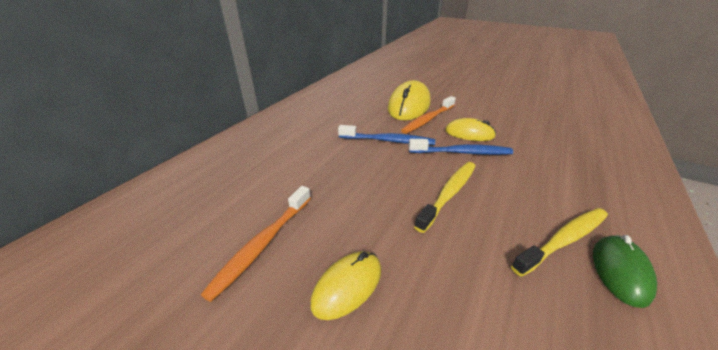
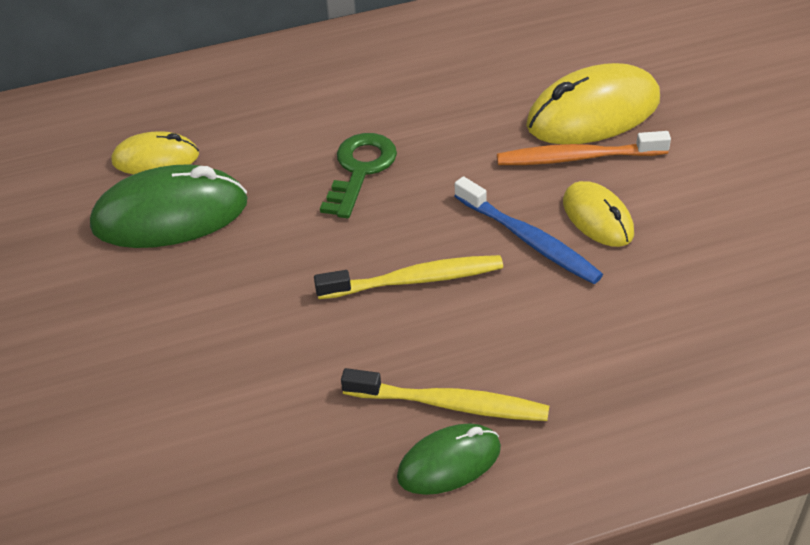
camera: 45 degrees right, 10 degrees up
(263, 244) = (170, 215): orange toothbrush -> green mouse
(347, 286) = (193, 297): yellow mouse -> yellow mouse (156, 159)
(349, 163) = (360, 170): none -> green key
(388, 141) = (458, 163): blue toothbrush -> none

